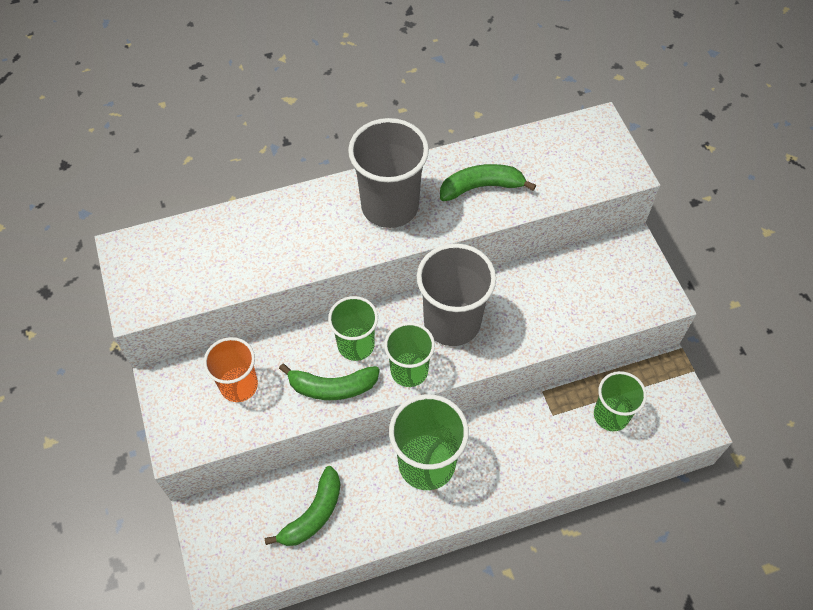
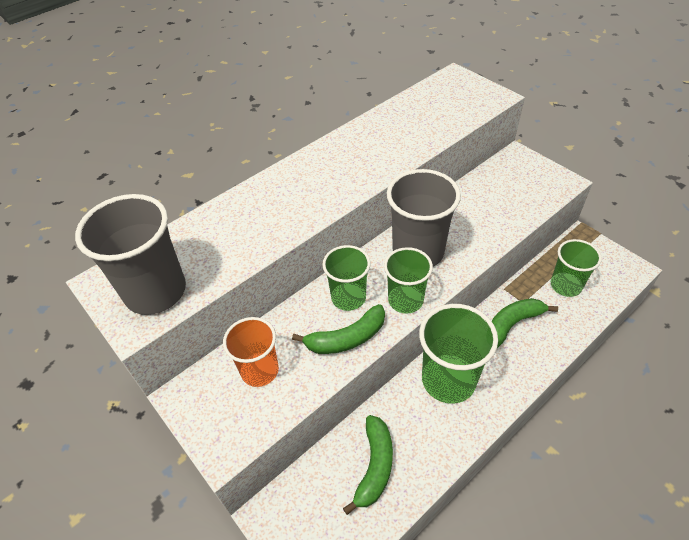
camera: 20 degrees left, 10 degrees down
(390, 206) = (330, 172): grey cup -> grey cup (155, 291)
(481, 187) = (395, 137): green banana -> green banana (512, 324)

